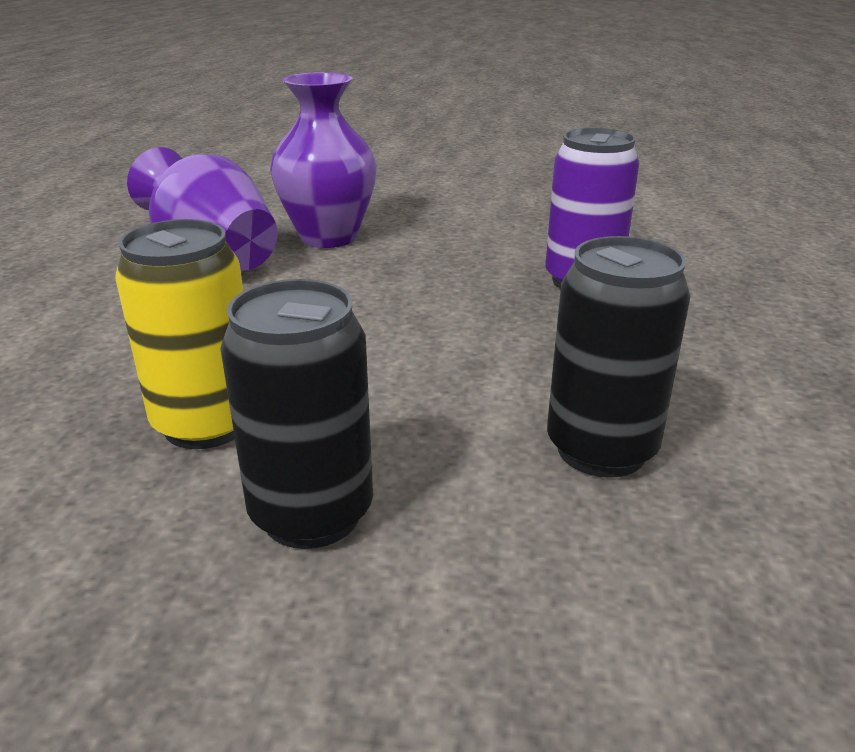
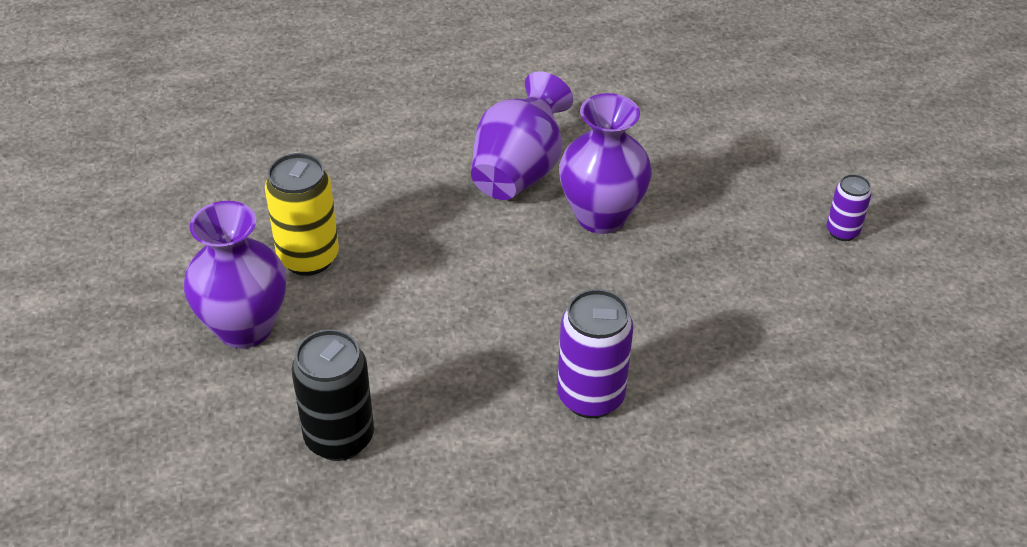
camera: 70 degrees right, 15 degrees up
(311, 514) = (245, 328): black can -> purple vase
(435, 167) = (842, 231): none -> purple can

